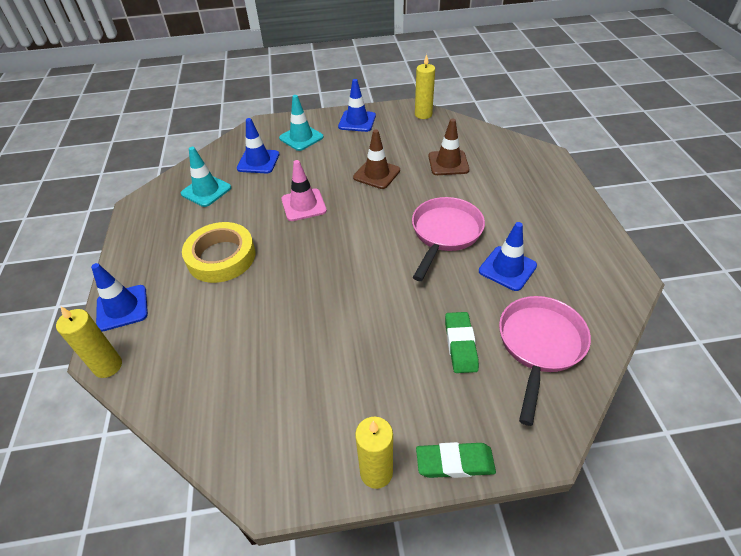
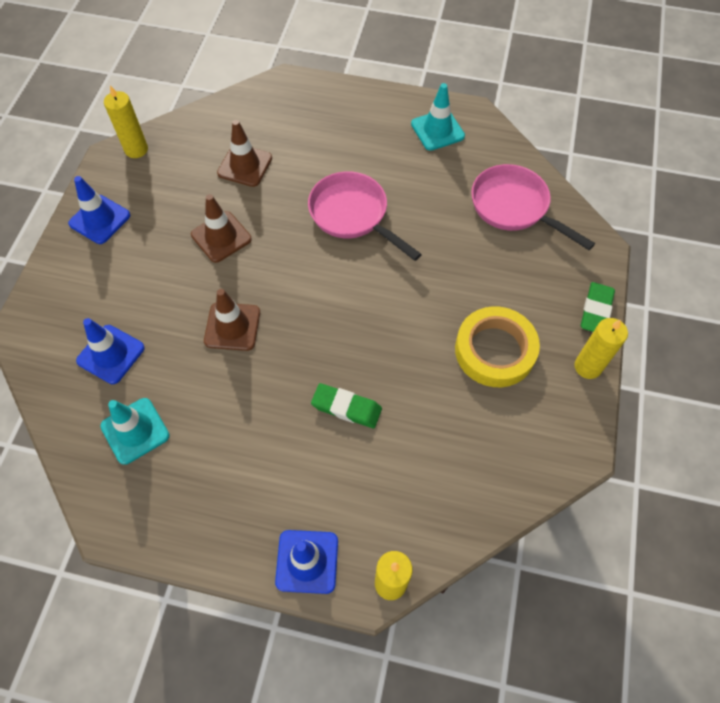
camera: 70 degrees left, 15 degrees up
(221, 257) = (275, 436): yellow tape -> yellow tape (495, 350)
(301, 138) = (91, 291): turquoise traffic cone -> turquoise traffic cone (437, 130)
(303, 205) = (232, 326): pink traffic cone -> brown traffic cone
(460, 344) = (491, 260): green eraser -> green eraser (346, 408)
(507, 268) = (422, 188): blue traffic cone -> none

